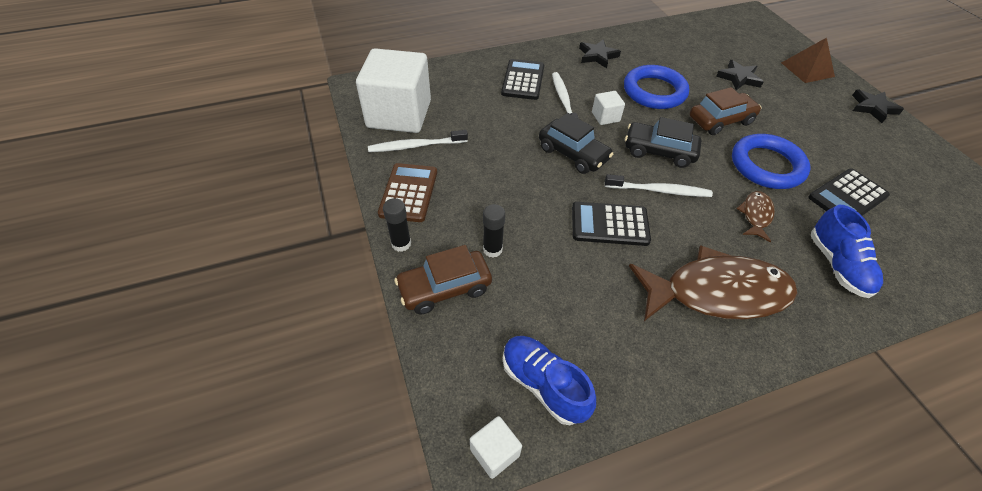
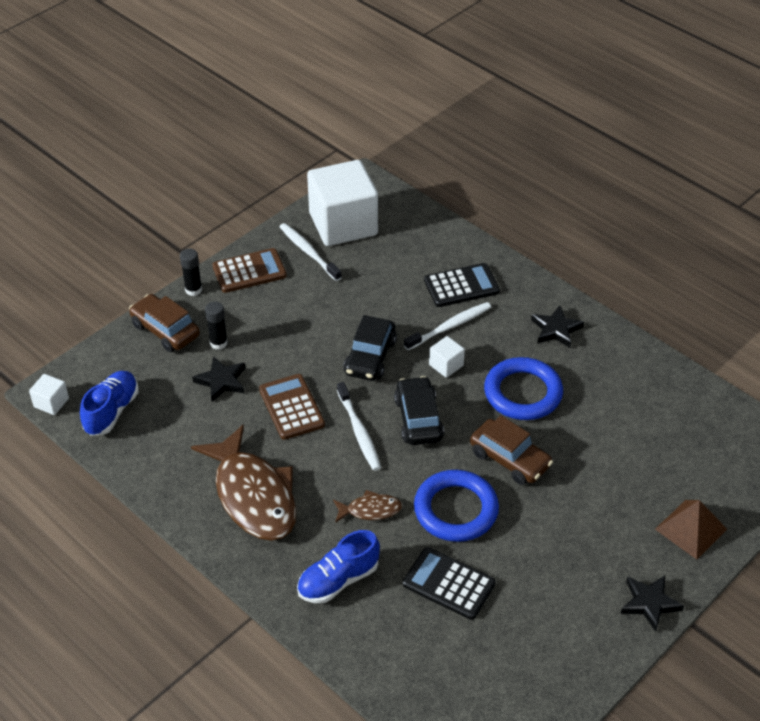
camera: 65 degrees right, 5 degrees down
(609, 224) = (291, 407): black calculator -> brown calculator
(738, 78) = (612, 463): black star -> black star (221, 381)

